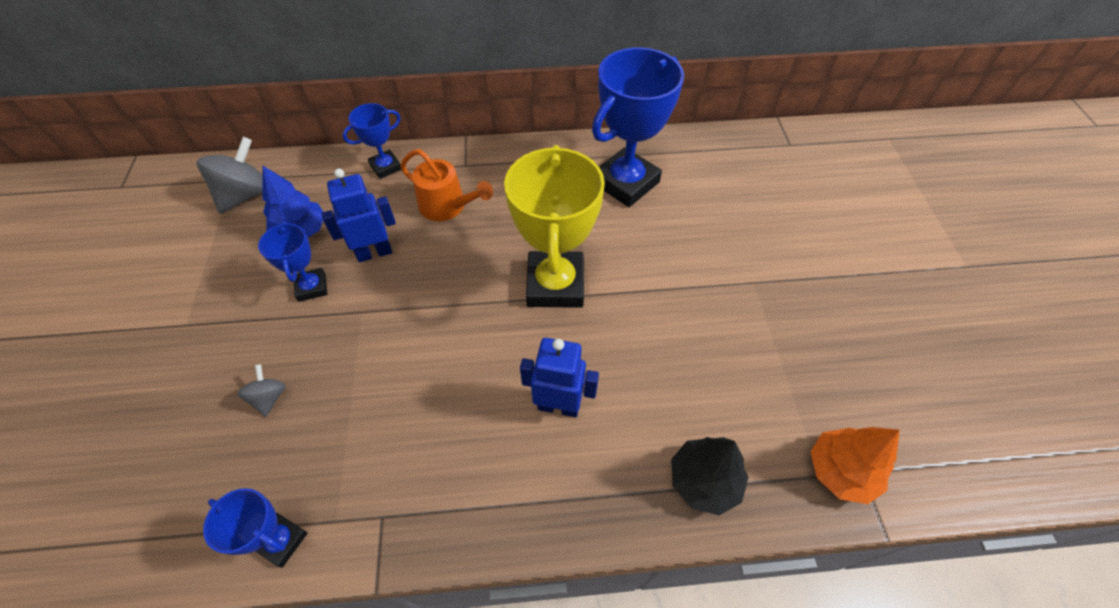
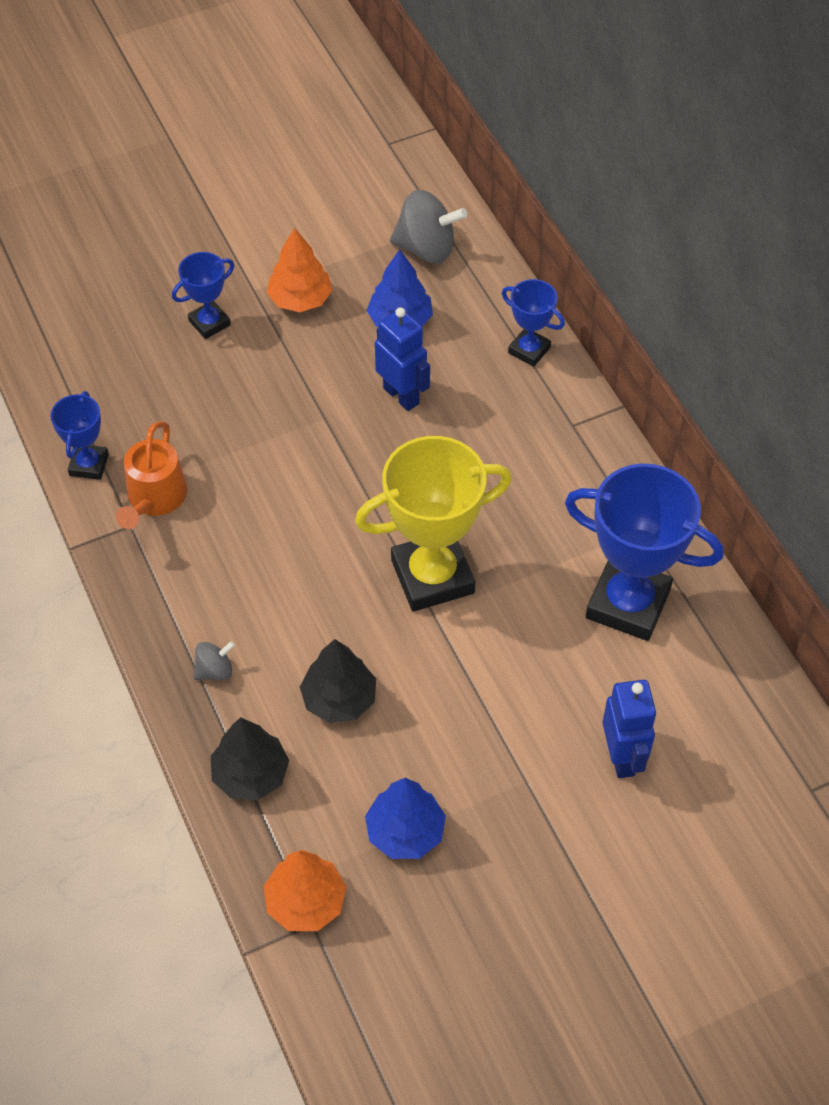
camera: 70 degrees right, 0 degrees up
(225, 292) = (300, 299): none -> orange tree
(269, 397) = (206, 392): grey spinning top -> grey spinning top (215, 670)
(312, 287) = (335, 364): blue trophy -> blue trophy (209, 323)
(447, 206) = (497, 433): orange watering can -> orange watering can (154, 498)
(558, 406) = (284, 626): blue robot -> blue robot (622, 757)
(647, 384) = (339, 699): none -> black tree
(783, 374) = (405, 831): none -> blue tree

